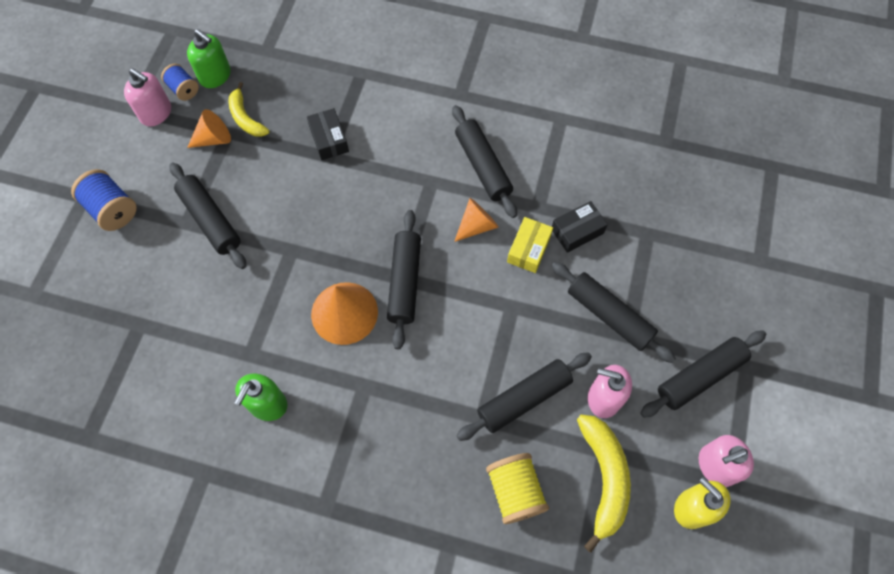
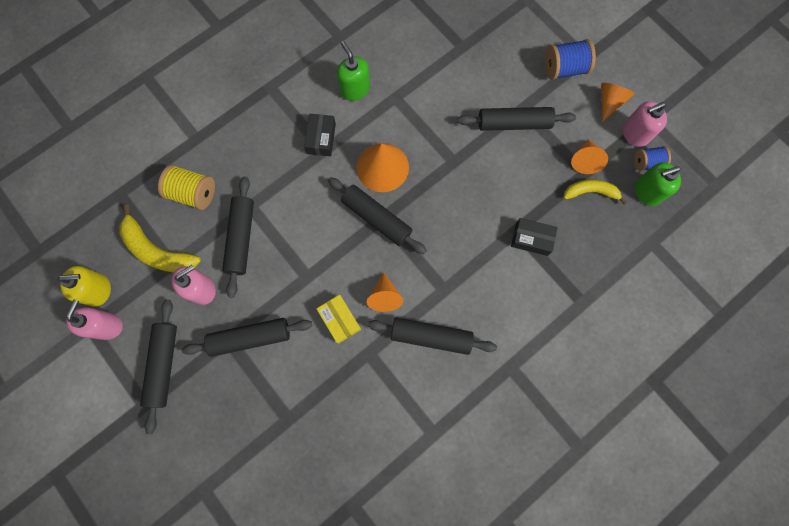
camera: 125 degrees right, 10 degrees up
(131, 150) = (609, 102): none -> orange cone
(577, 231) = (328, 366): black box -> black box (321, 138)

